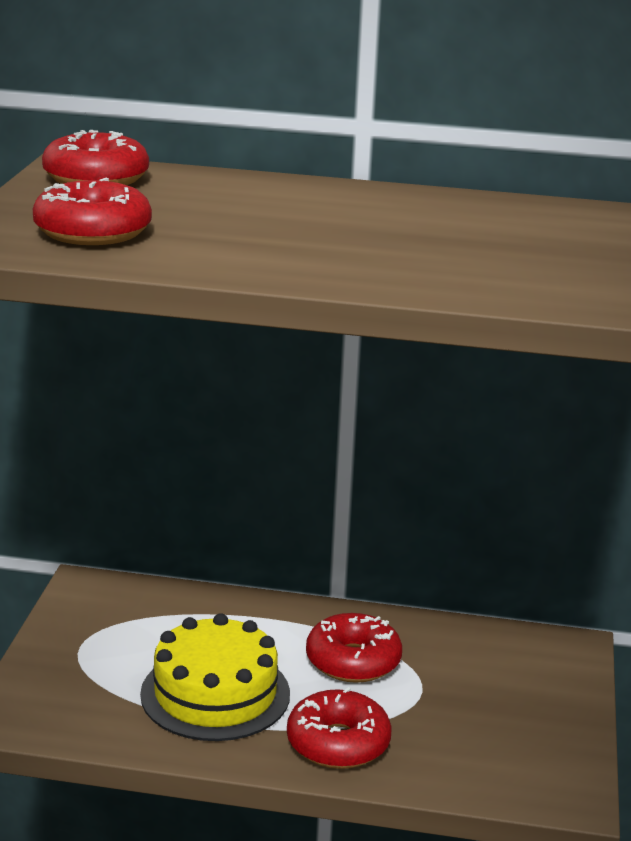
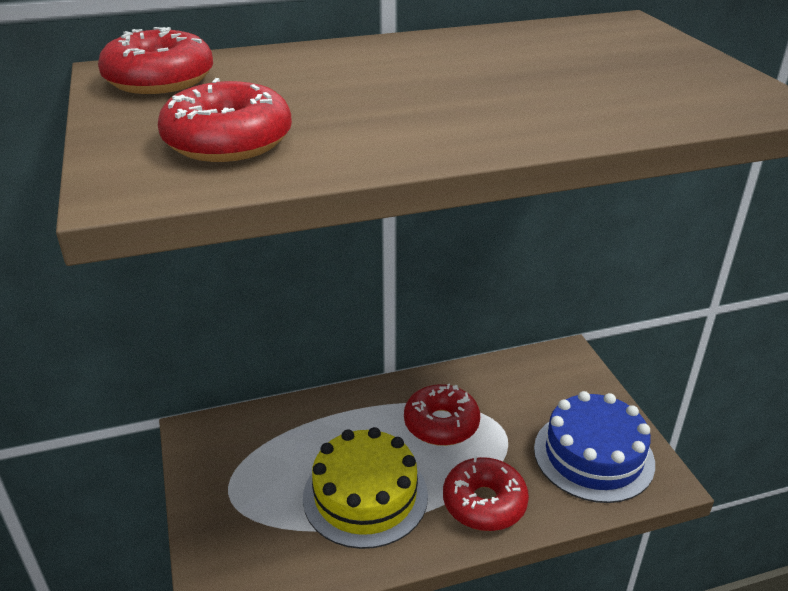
camera: 25 degrees left, 10 degrees up
(507, 747) = (593, 455): none -> blue cake

